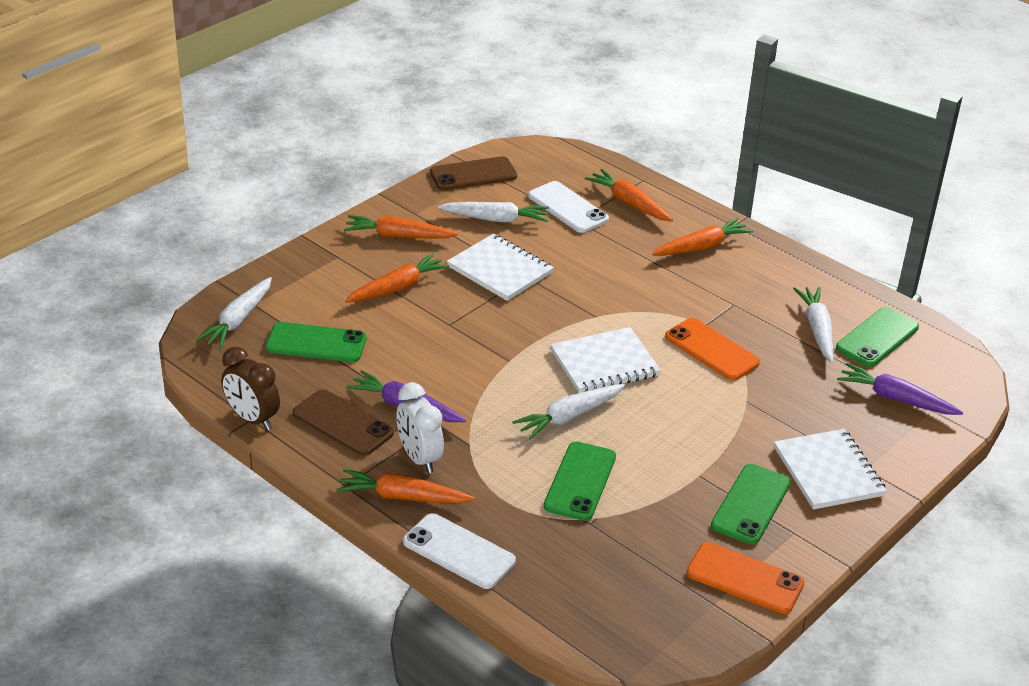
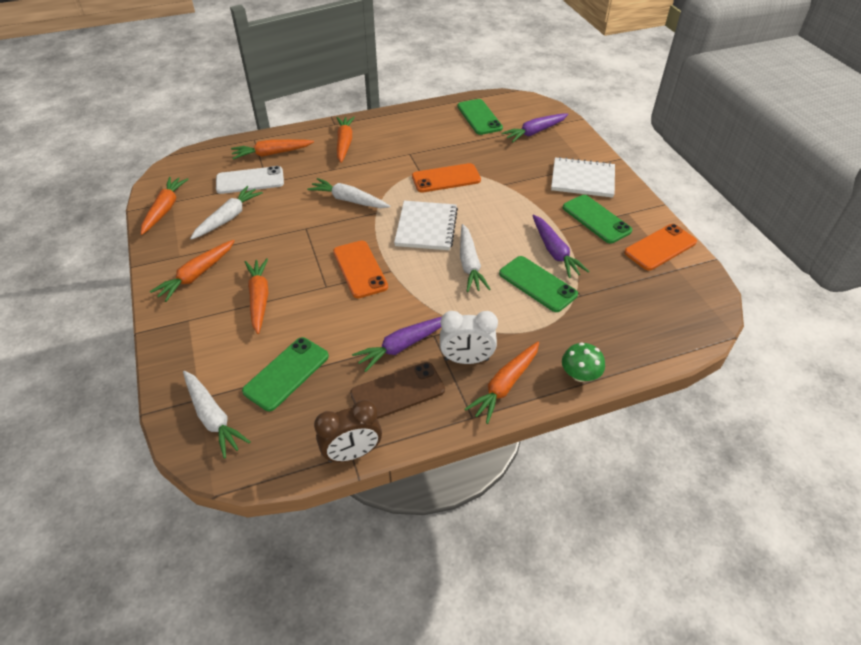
camera: 60 degrees left, 10 degrees up
(459, 552) = (580, 375): white phone -> green mushroom
(473, 174) = (165, 209): brown phone -> orange carrot
(493, 338) = (360, 269): none -> orange phone
(500, 270) = (287, 237): white notebook -> none
(651, 482) = (555, 252): none -> purple carrot
(817, 329) = (457, 134): white carrot -> white carrot (348, 200)

